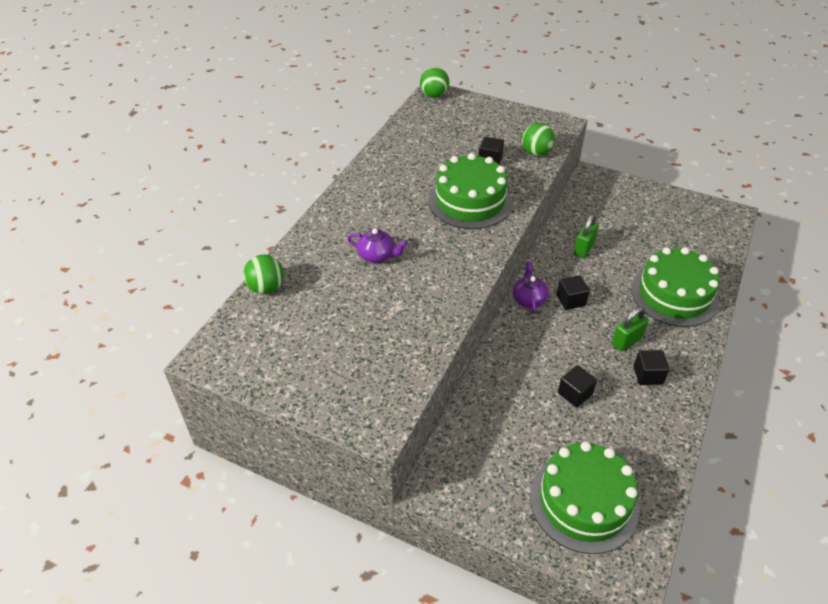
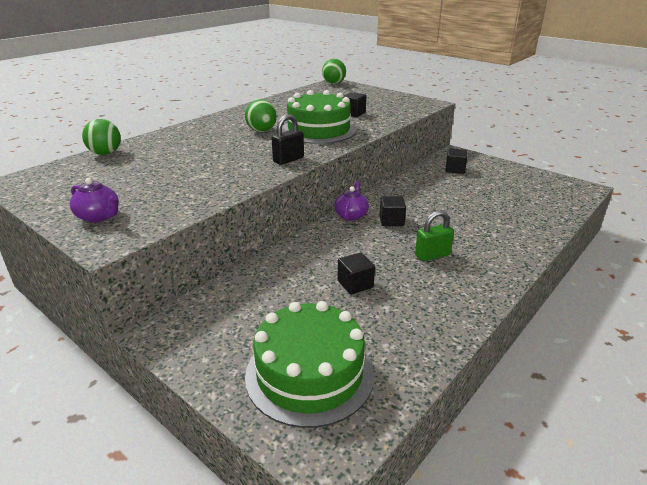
camera: 15 degrees right, 15 degrees down
(377, 255) = (213, 148): purple teapot -> purple teapot (99, 216)
(469, 263) = (288, 160): none -> black padlock
(536, 152) = (397, 113): green ball -> green ball (261, 131)
(584, 249) = (423, 192): green padlock -> none
(648, 375) = (442, 283): black cube -> black cube (455, 169)
(674, 295) = (499, 231): green cake -> none

